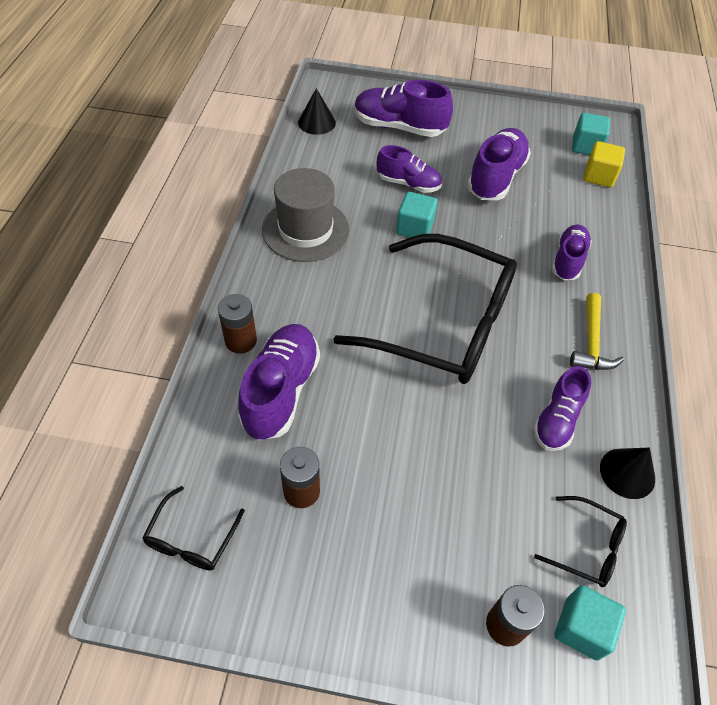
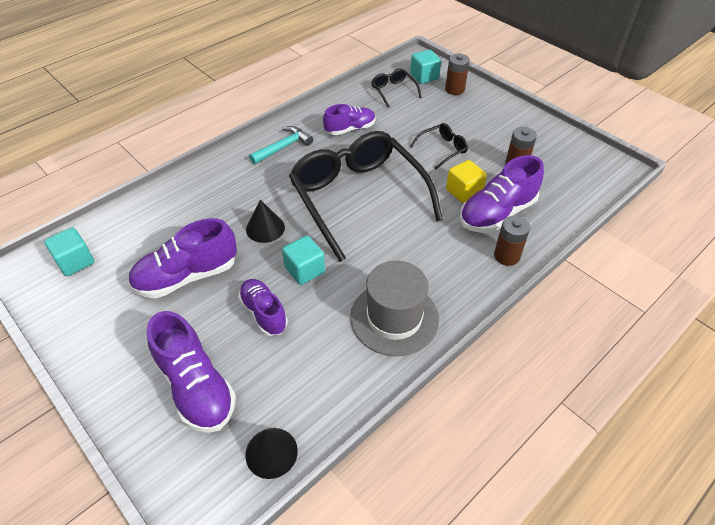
camera: 140 degrees left, 5 degrees down
(191, 539) = (588, 174): black glasses -> black glasses (442, 149)
(568, 260) = (229, 191): purple shoe -> none
(591, 342) = (283, 147): yellow hammer -> turquoise hammer
(599, 176) = (111, 232): yellow cube -> yellow cube (464, 191)
(627, 473) = (343, 100): black cone -> black cone (265, 228)

